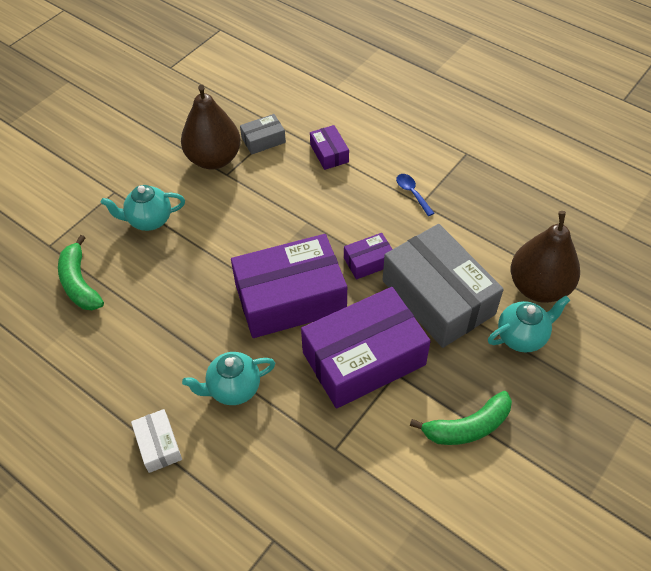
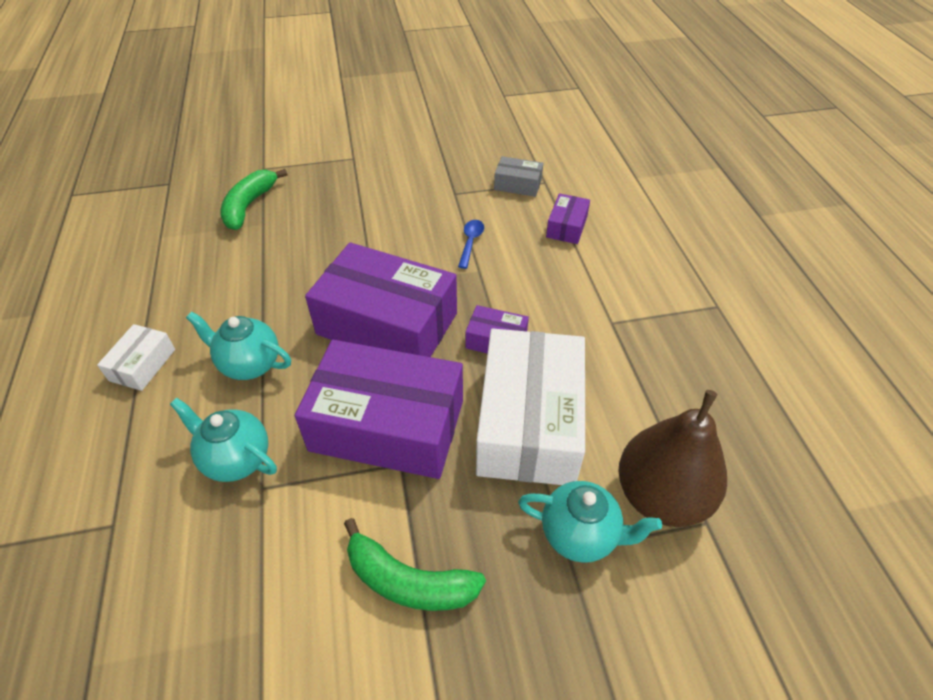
camera: 40 degrees right, 5 degrees down
(149, 220) = (352, 192): turquoise teapot -> turquoise teapot (236, 459)
(214, 159) = (458, 176): brown pear -> none
(412, 193) = (613, 308): blue spoon -> blue spoon (471, 242)
(438, 297) = (529, 422): grey box -> white box

